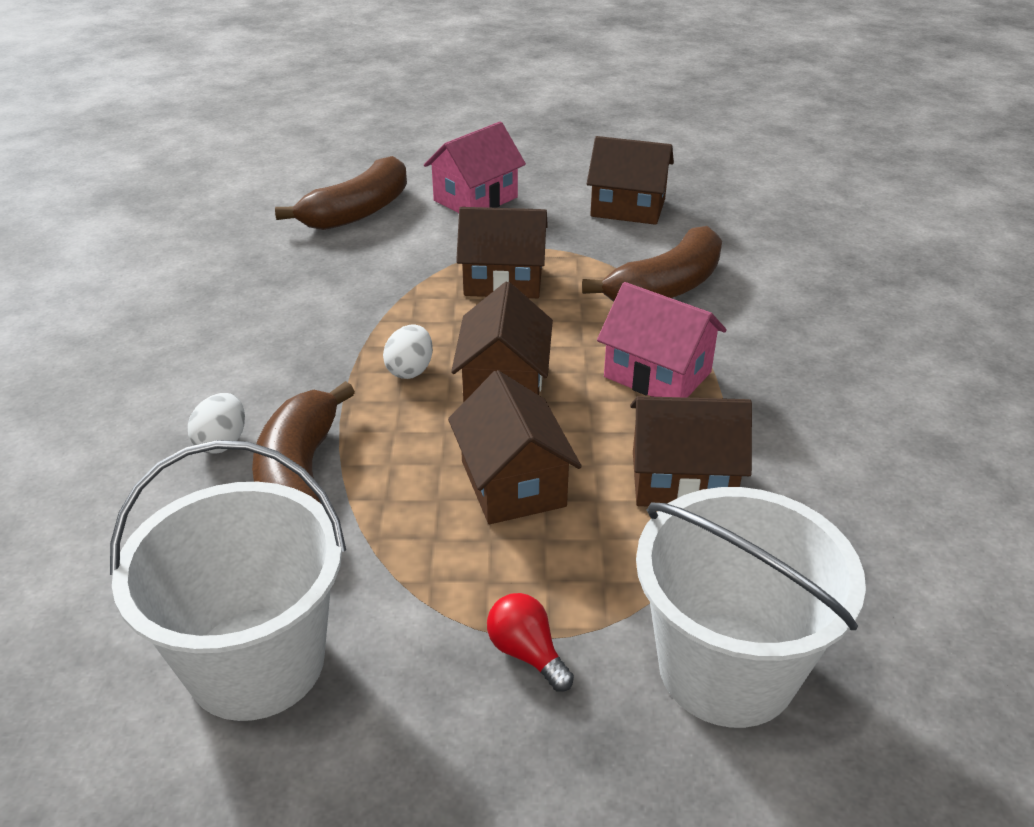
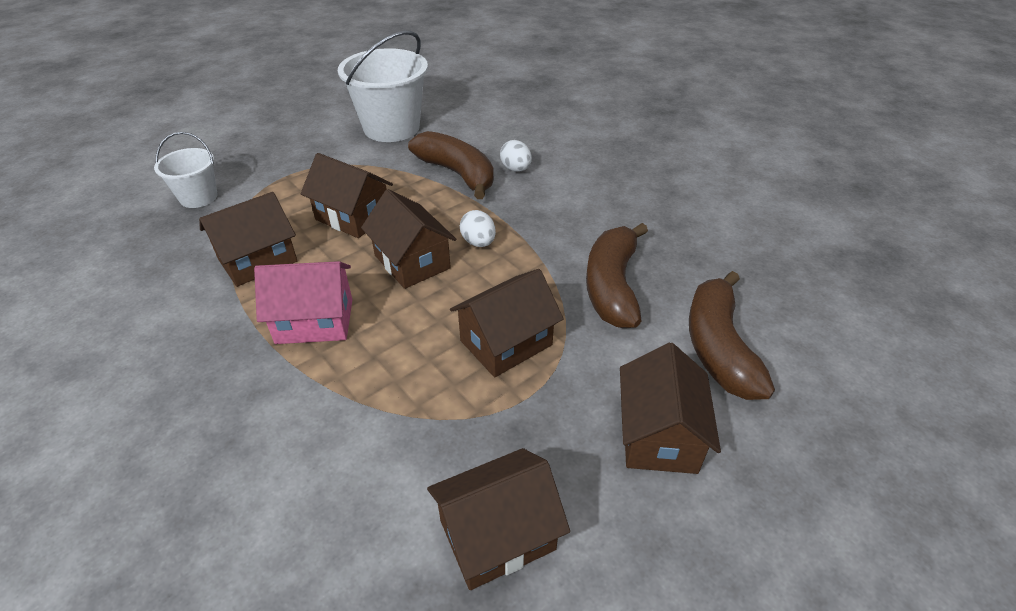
camera: 140 degrees right, 5 degrees up
(475, 199) = (659, 435): pink house -> brown house
(527, 653) = (290, 168): red light bulb -> none
(666, 287) = (364, 418): brown banana -> brown banana (612, 286)
(726, 668) = (198, 197): white bucket -> white bucket, size x0.55

